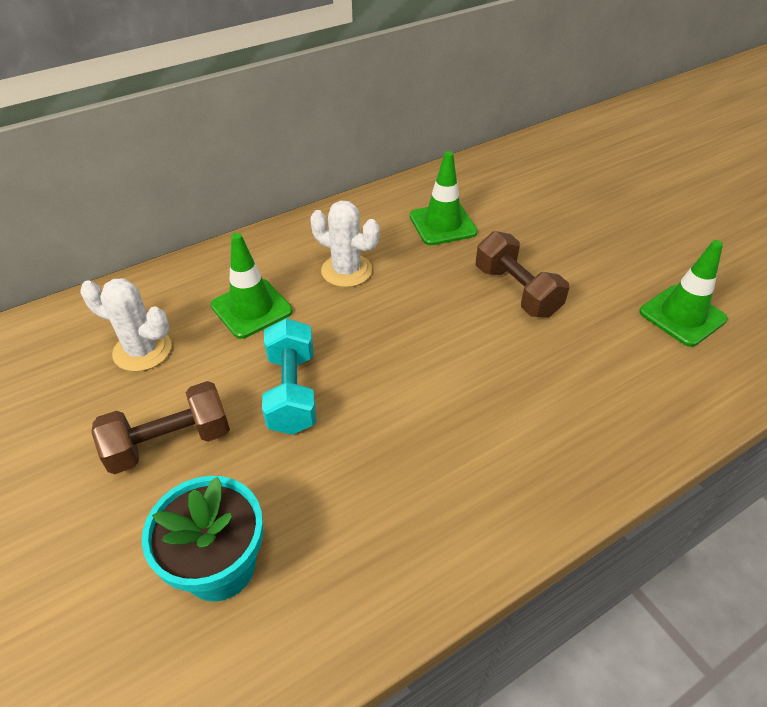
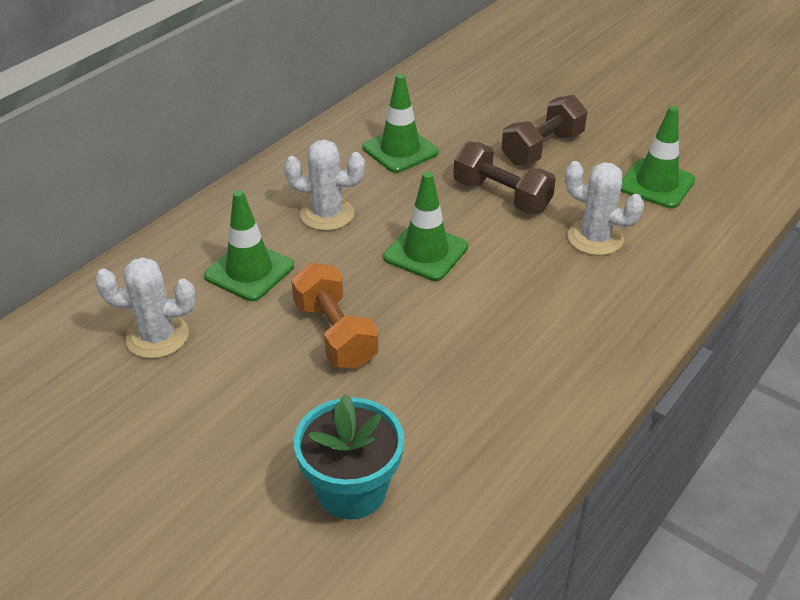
camera: 20 degrees left, 5 degrees down
(170, 443) = (240, 408): brown dumbbell -> brown dumbbell (542, 148)
(292, 391) = (335, 334): turquoise dumbbell -> orange dumbbell
(416, 330) = (425, 252): none -> green traffic cone
(591, 358) = (595, 238): none -> white cactus

